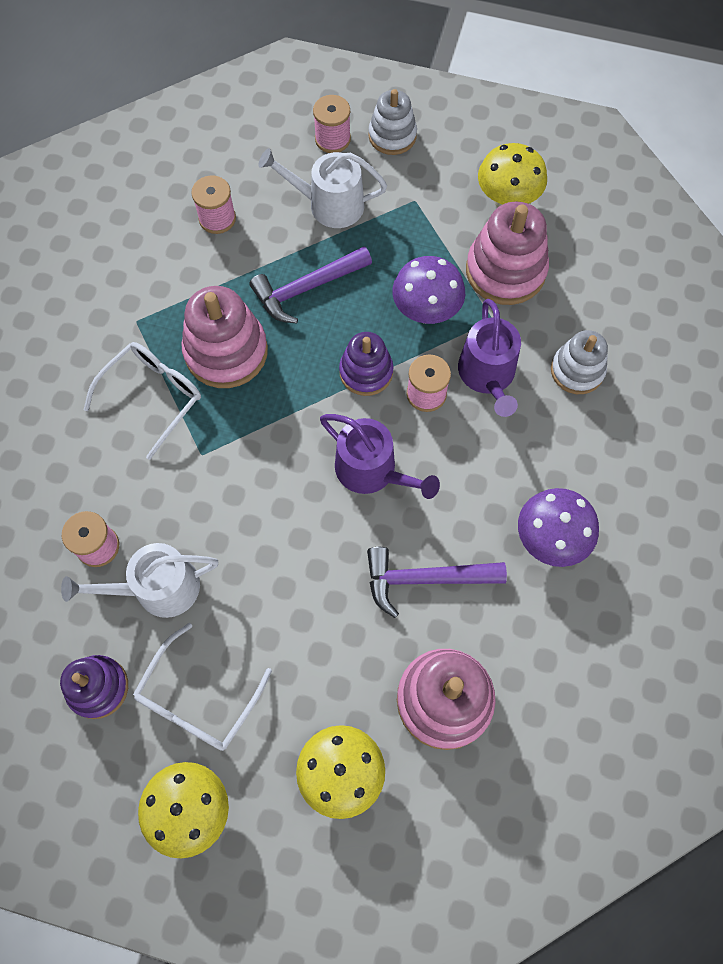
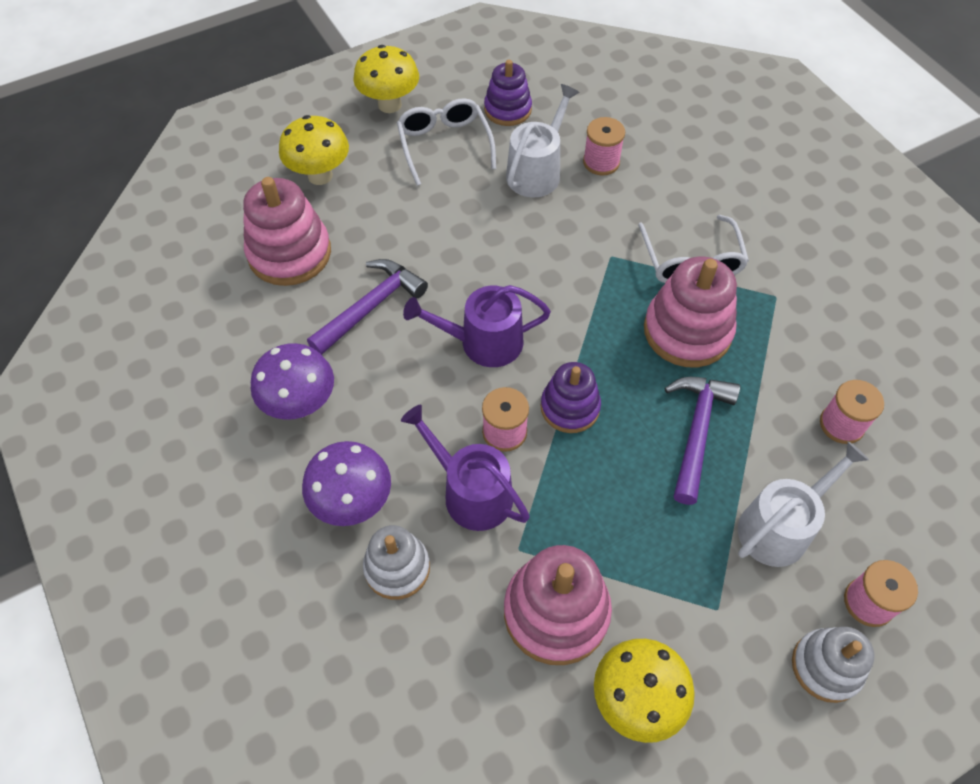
camera: 135 degrees right, 10 degrees down
(426, 312) = (581, 502): purple mushroom -> purple mushroom (353, 503)

